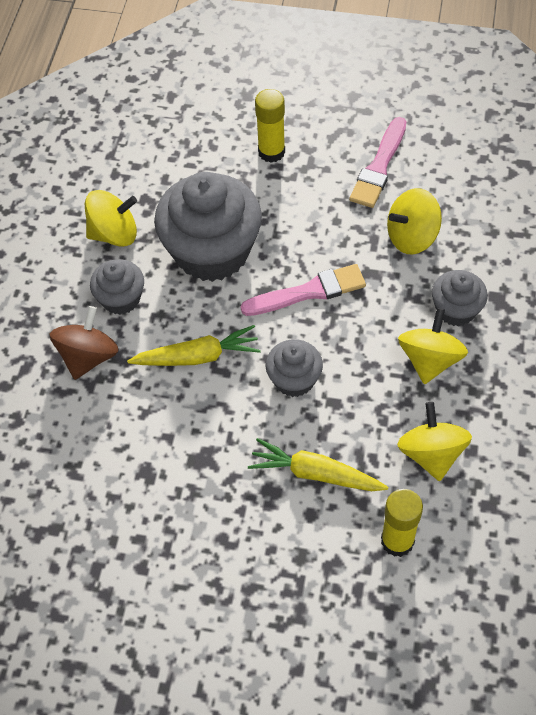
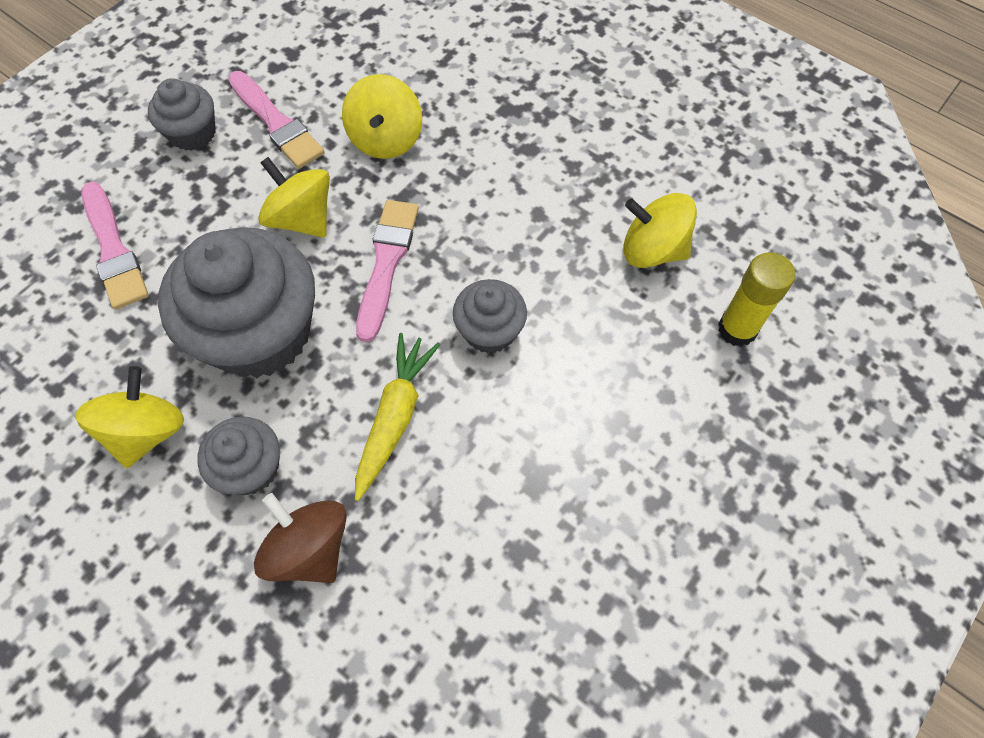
camera: 65 degrees left, 5 degrees up
(222, 142) = (113, 250): none -> pink brush
(271, 152) = (171, 208): yellow glue stick -> none
(315, 474) = (619, 367): yellow carrot -> none
(430, 360) = (543, 197): yellow spinning top -> yellow spinning top (302, 219)
(456, 310) = (499, 147): grey cupcake -> grey cupcake (193, 133)

